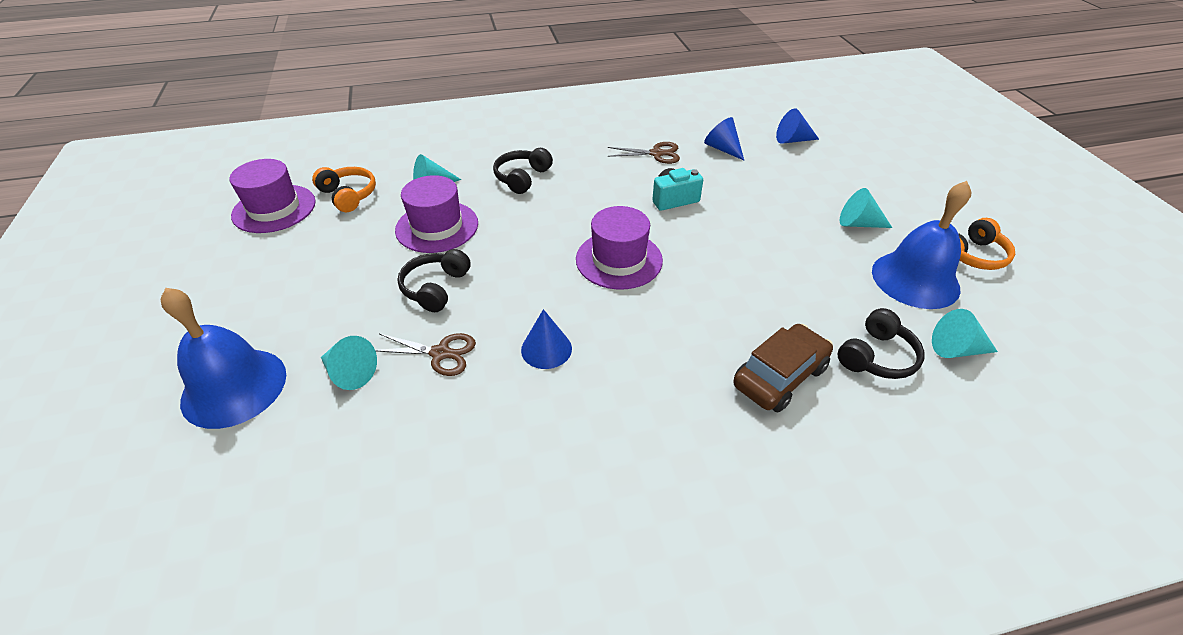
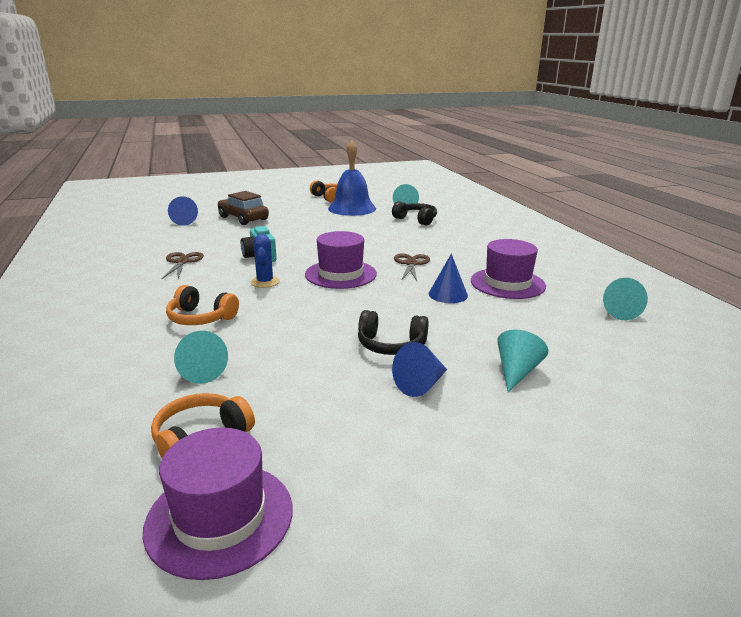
camera: 95 degrees left, 20 degrees down
(234, 387) = (576, 439): blue bell -> none
(437, 227) = (288, 357): purple hat -> purple hat (507, 283)
(440, 353) = (472, 333): brown scissors -> brown scissors (411, 264)
(522, 178) = (201, 318): black headphones -> orange headphones
(599, 207) = (265, 282): none -> blue cactus
(722, 149) = (187, 240): blue cone -> blue cone (421, 385)
(779, 376) = (440, 237): brown car -> brown car (243, 218)
(858, 223) = (298, 214): turquoise cone -> turquoise cone (618, 311)

